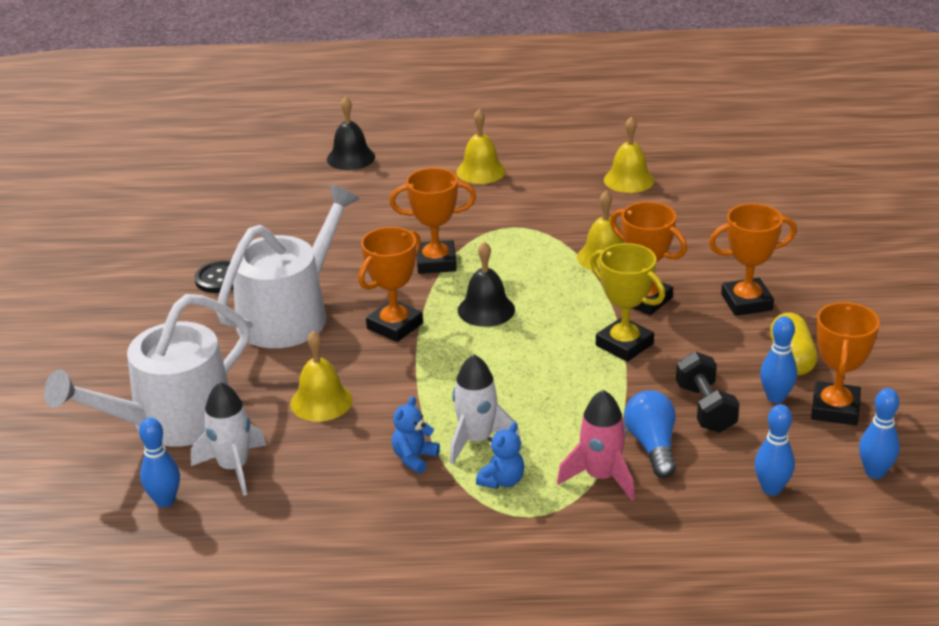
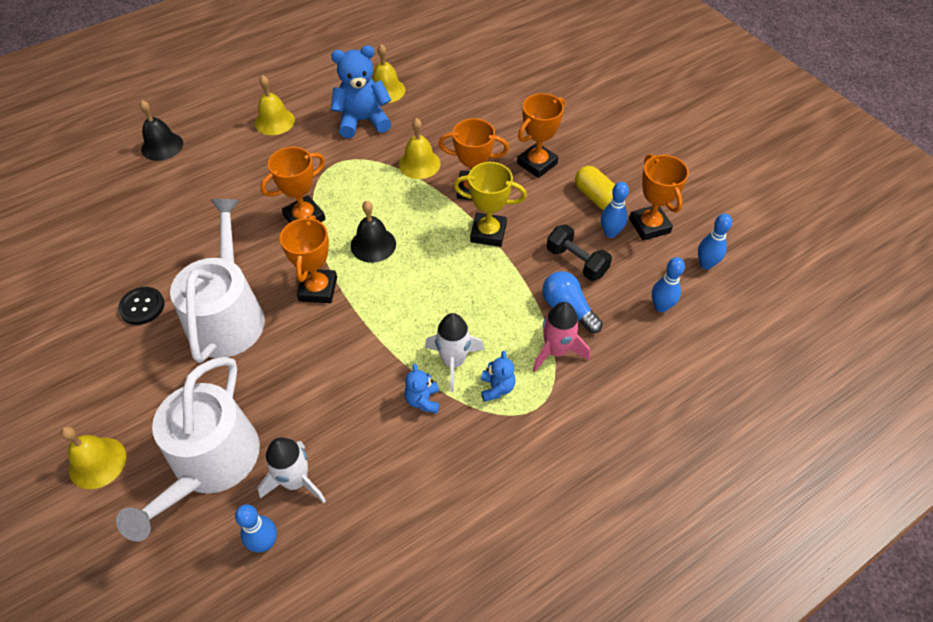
camera: 35 degrees left, 20 degrees up
(321, 401) = (316, 385): yellow bell -> yellow bell (97, 462)
(576, 199) = (363, 121): none -> blue teddy bear

